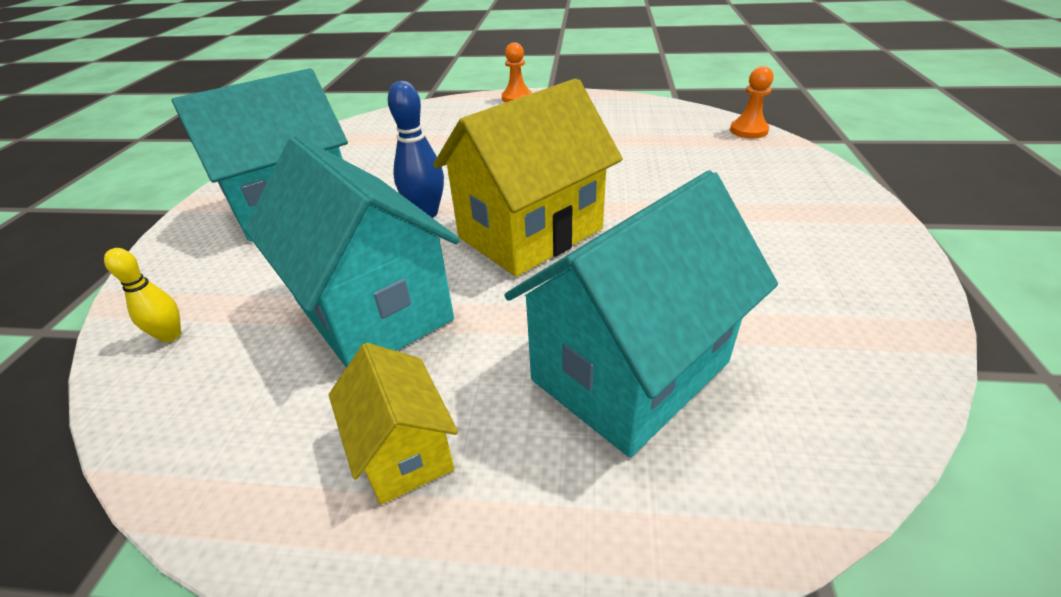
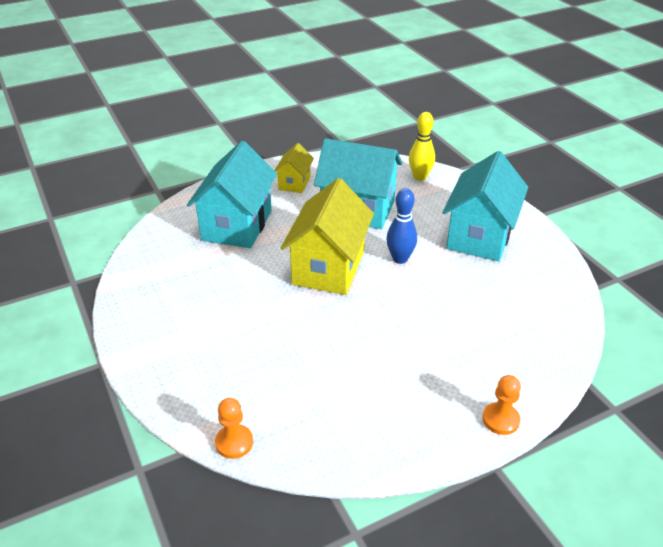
camera: 145 degrees right, 0 degrees up
(171, 335) = (420, 177): yellow bowling pin -> yellow bowling pin, size x1.60
(404, 450) = (294, 183): yellow house -> yellow house turned 75 degrees clockwise

